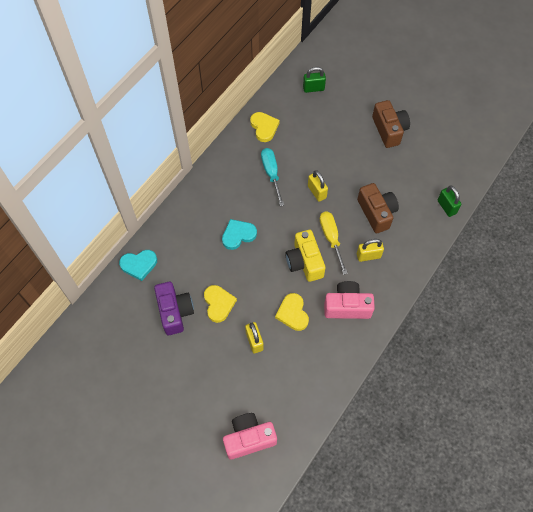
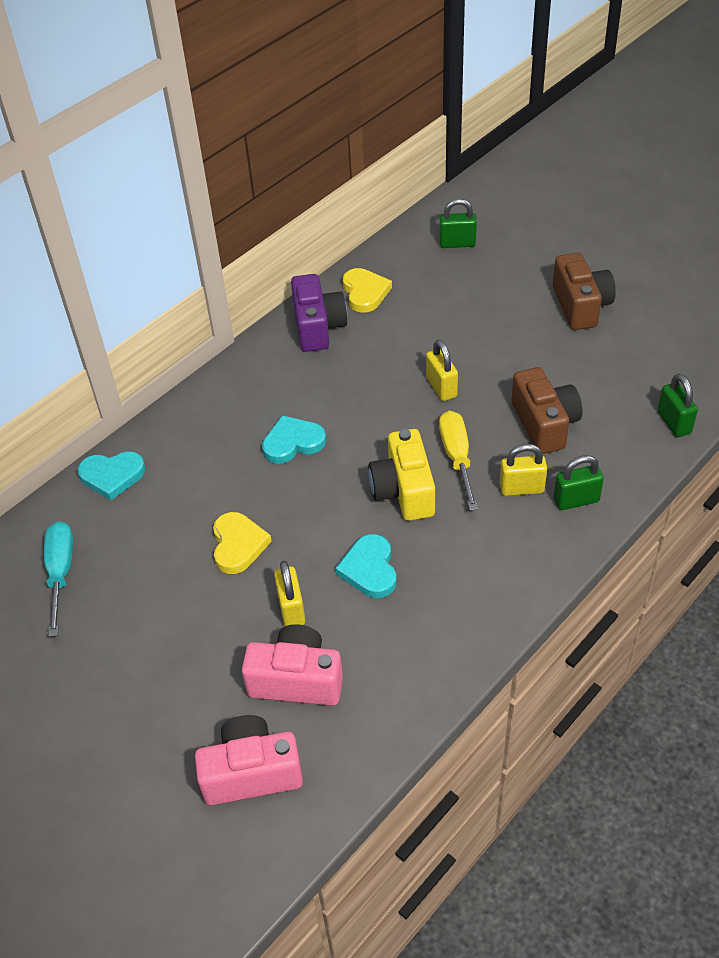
camera: 10 degrees right, 15 degrees down
(175, 312) = (158, 552): purple camera -> purple camera (318, 327)
(271, 173) = (366, 356): turquoise screwdriver -> turquoise screwdriver (61, 572)
(293, 313) = (369, 569): yellow heart -> turquoise heart
(347, 306) = (472, 565): pink camera -> pink camera (296, 680)
(398, 261) = (576, 500): none -> green padlock

